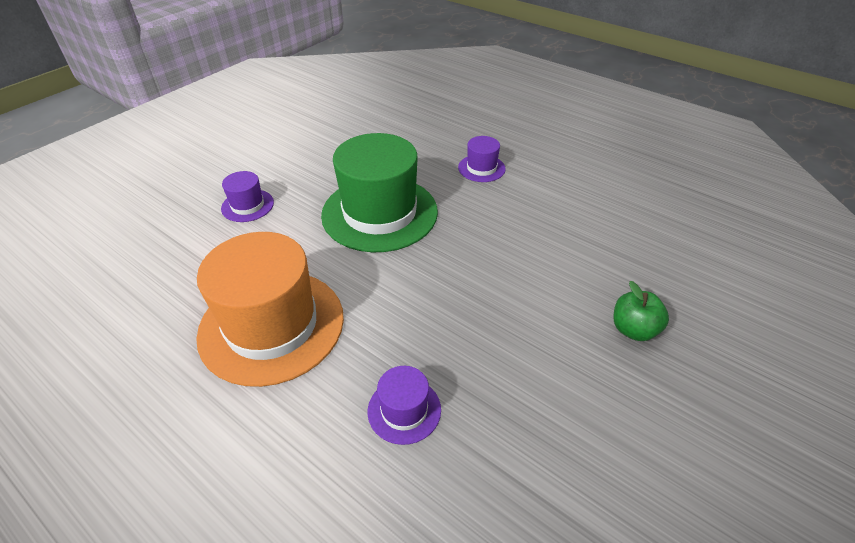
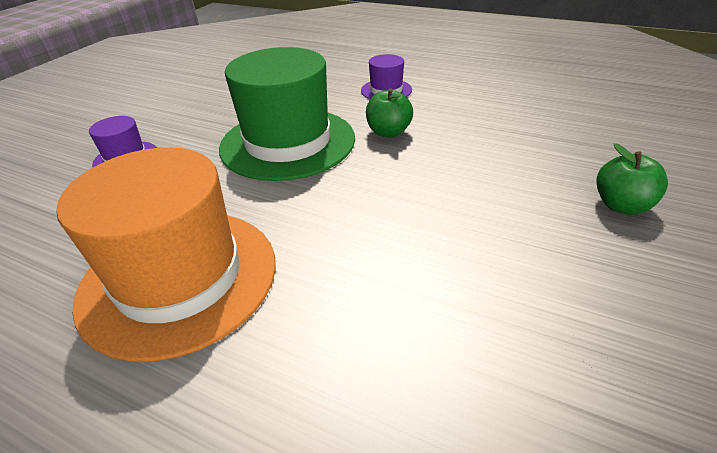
camera: 10 degrees left, 5 degrees down
(404, 410) = (388, 347): purple hat -> none
(467, 217) = (388, 132): none -> green apple

